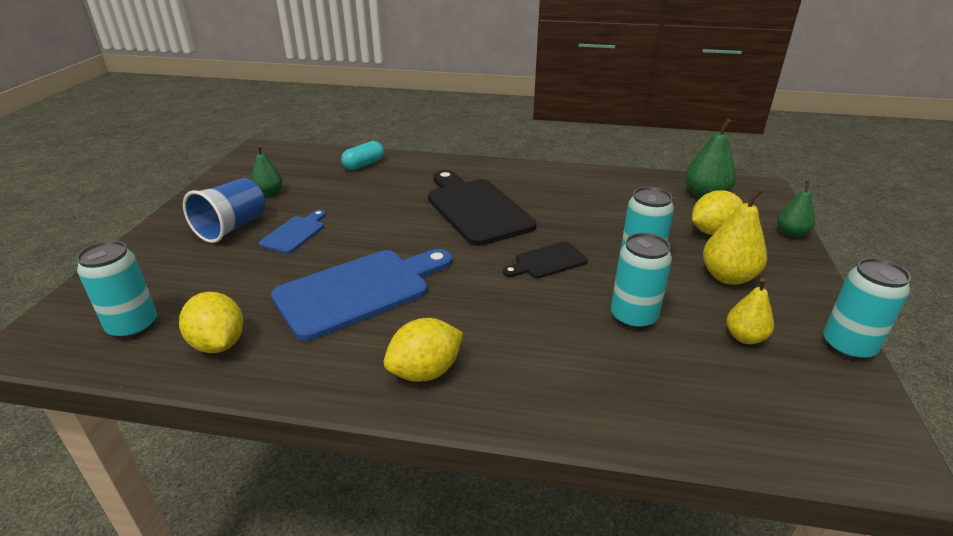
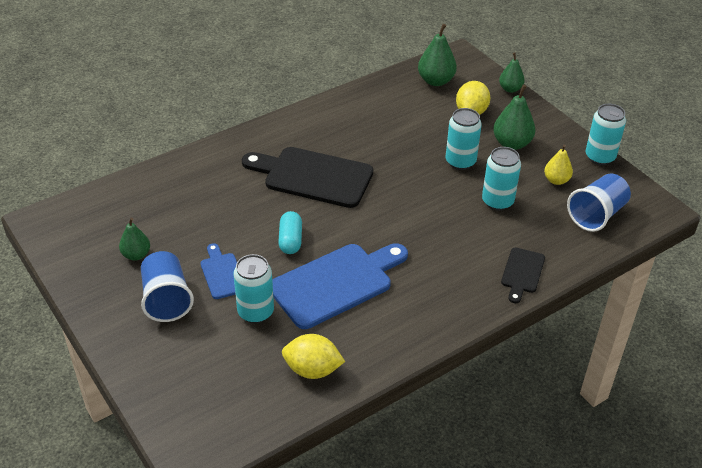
camera: 45 degrees left, 10 degrees up
(133, 326) = (240, 400): turquoise can -> turquoise can (255, 312)
(359, 291) = (336, 283): blue cutting board -> blue cutting board turned 45 degrees clockwise
(364, 165) = (166, 184): turquoise capsule -> turquoise capsule (290, 240)
(425, 371) = (443, 302): yellow lemon -> none
(547, 261) = (411, 192): black cutting board -> black cutting board (522, 273)
(728, 277) = (512, 144): yellow pear -> green pear
(761, 405) = (596, 215): none -> blue cup

